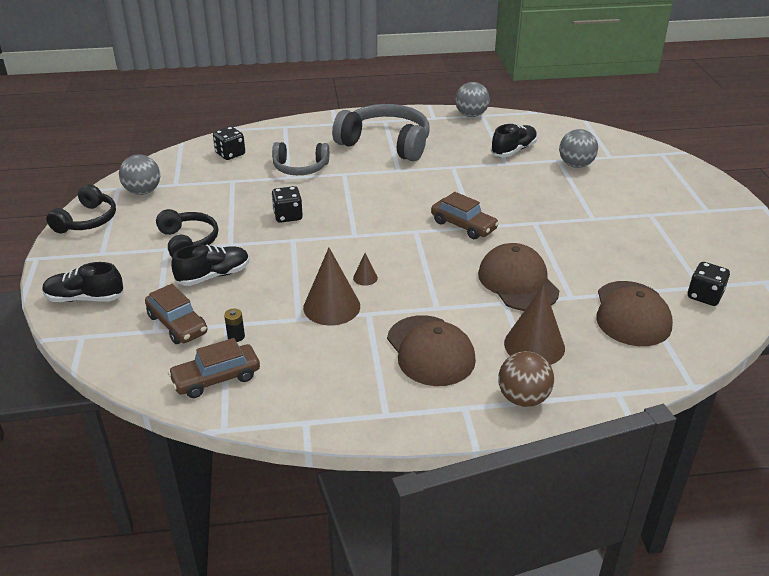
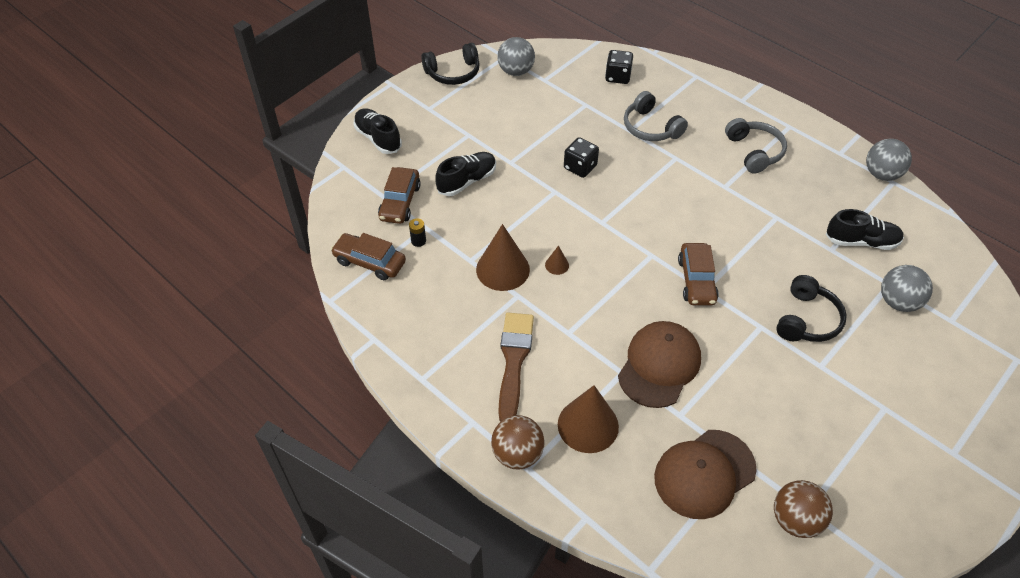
camera: 50 degrees right, 15 degrees up
(188, 242) = (488, 139): black headphones -> black headphones (807, 320)
(213, 276) = (467, 181): black shoe -> black shoe turned 60 degrees counterclockwise
(386, 143) = (754, 151): grey headphones -> grey headphones, size x0.60
(430, 351) = (514, 361): brown cap -> brown brush
(704, 296) = (795, 520): black dice -> brown ball

